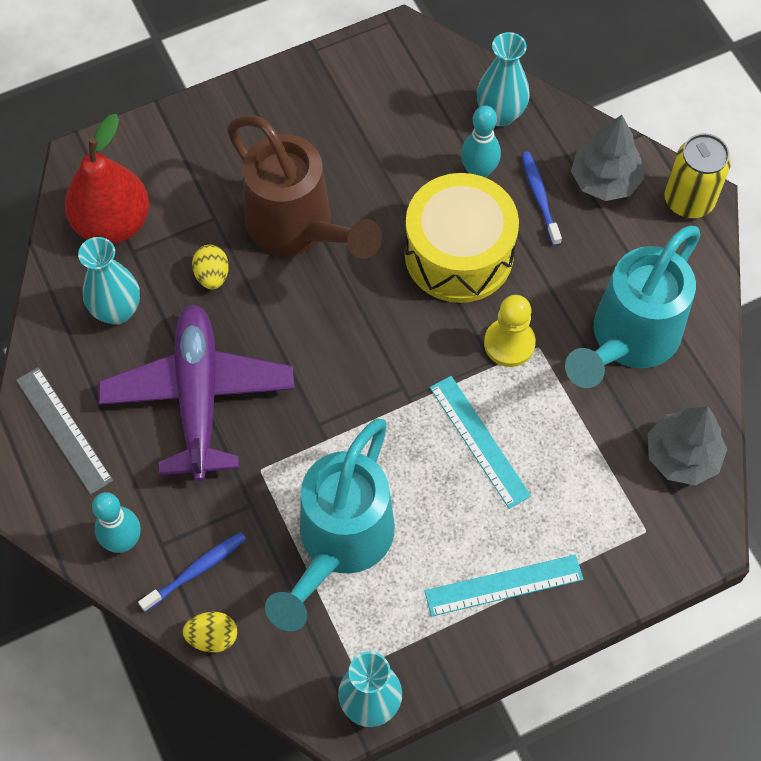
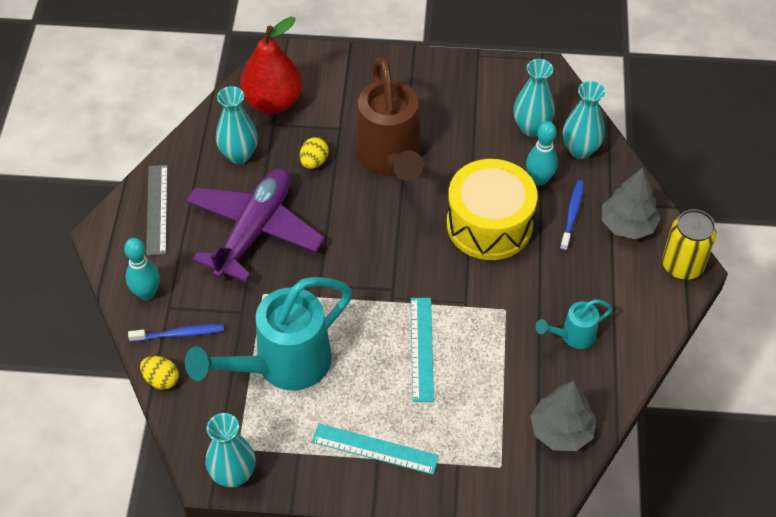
camera: 30 degrees right, 10 degrees down
(431, 112) = (531, 127): none -> turquoise vase
(509, 343) = (486, 297): yellow pawn -> none
(627, 341) = (572, 336): turquoise watering can -> turquoise watering can, size x0.47

